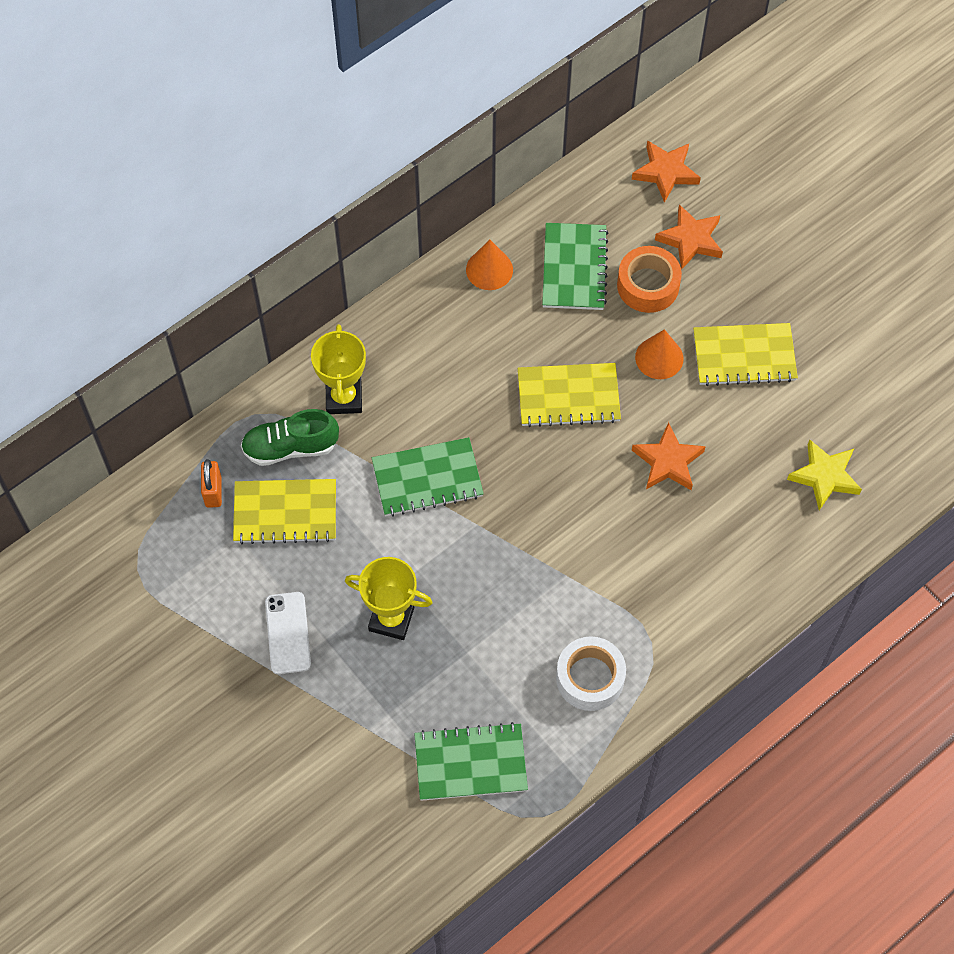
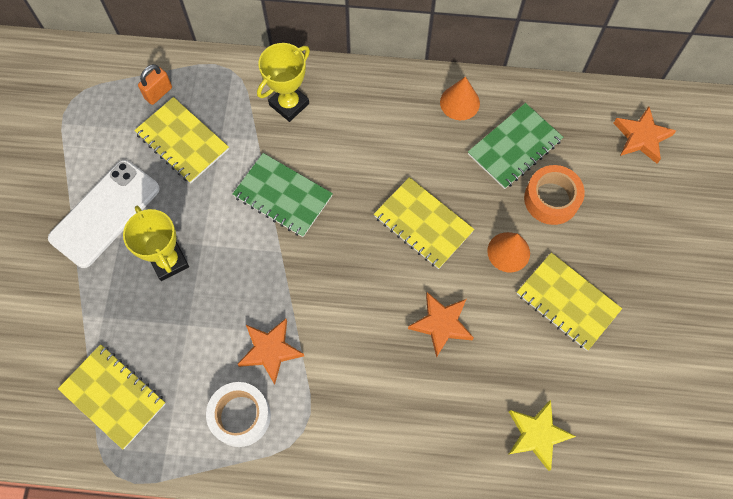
camera: 45 degrees right, 5 degrees up
(288, 633) = (105, 213): white phone -> white phone, size x1.65
(290, 447) = (227, 106): green shoe -> none
(470, 763) = (113, 396): green notebook -> yellow notebook
(690, 240) = (612, 194): orange star -> orange star (270, 350)

